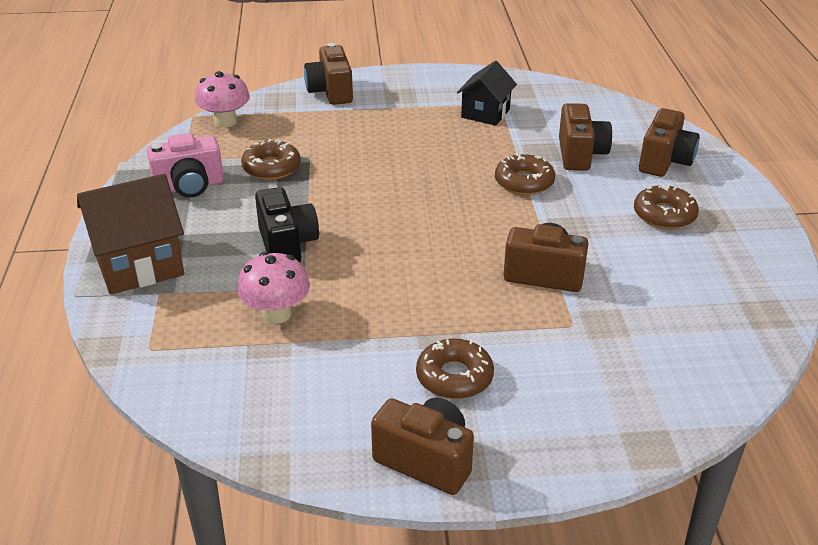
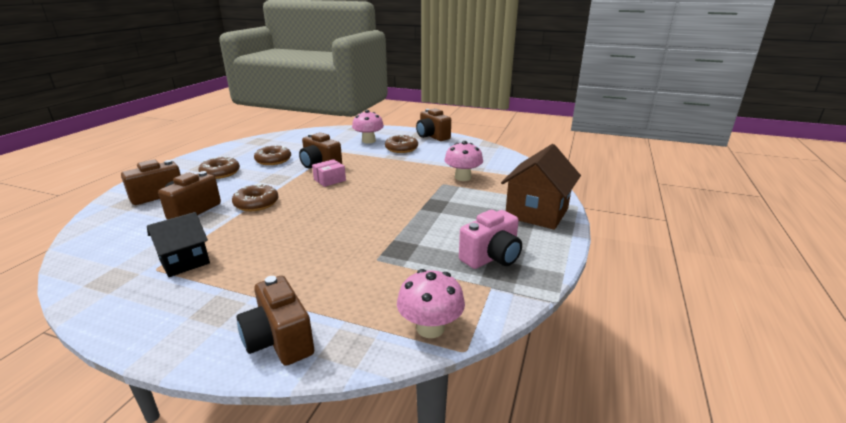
camera: 155 degrees left, 10 degrees down
(139, 264) = (537, 213): brown house -> brown house turned 60 degrees counterclockwise
(189, 187) = (491, 257): pink camera -> pink camera turned 135 degrees clockwise
(271, 167) = (415, 257): brown donut -> brown donut (273, 160)
(287, 245) = (438, 203): black camera -> none
(330, 92) = (279, 340): brown camera -> brown camera turned 135 degrees clockwise
(486, 246) = (329, 180): none -> pink box
(553, 387) = (368, 141): none -> pink mushroom

